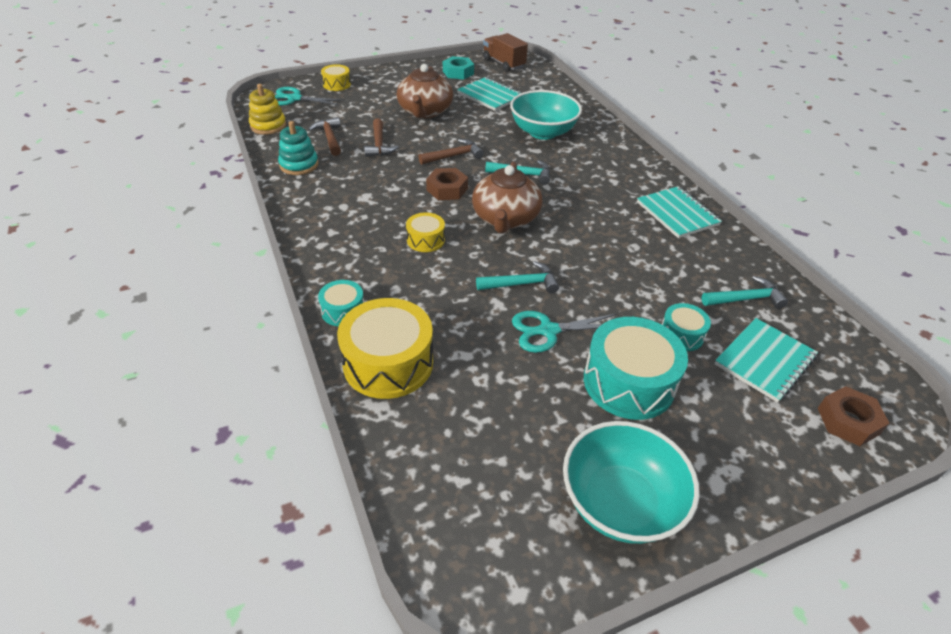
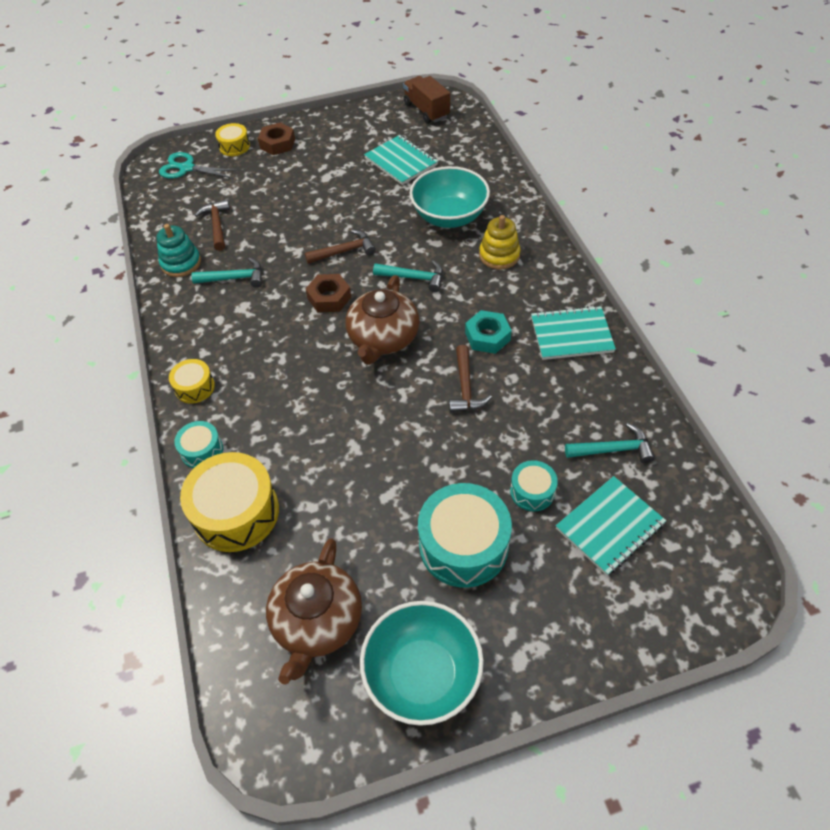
camera: 10 degrees right, 10 degrees up
(268, 126) = (155, 208): yellow stacking toy -> yellow stacking toy (499, 255)
(379, 144) = (267, 235): brown hammer -> brown hammer (465, 387)
(425, 111) = (324, 186): brown teapot -> brown teapot (317, 621)
(425, 240) = (296, 365): yellow drum -> yellow drum (194, 387)
(458, 72) = (371, 126): turquoise nut -> turquoise nut (487, 336)
(522, 284) = (383, 423): turquoise hammer -> turquoise hammer (234, 278)
(548, 331) = (397, 481): turquoise scissors -> none
(677, 214) = (571, 334): turquoise notebook -> turquoise notebook turned 75 degrees counterclockwise
(848, 421) = (673, 600): brown nut -> brown nut (277, 143)

